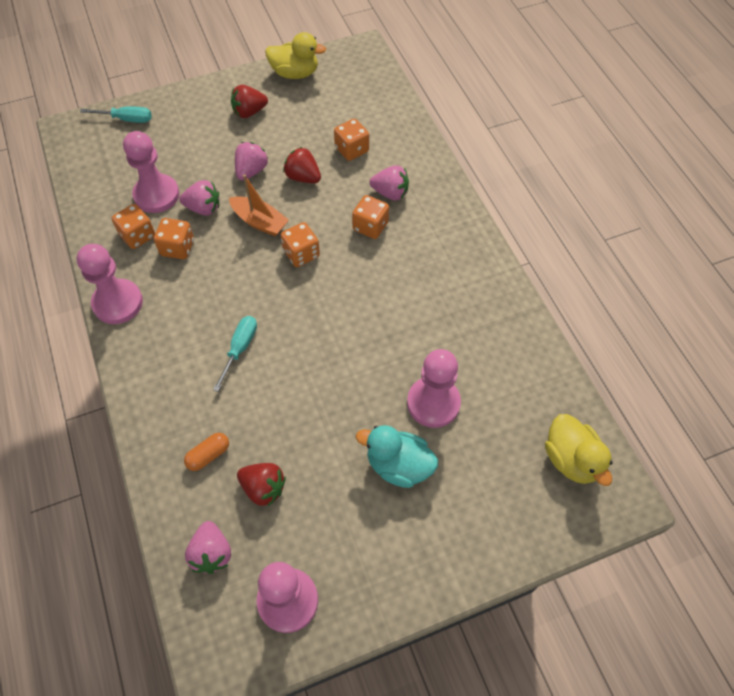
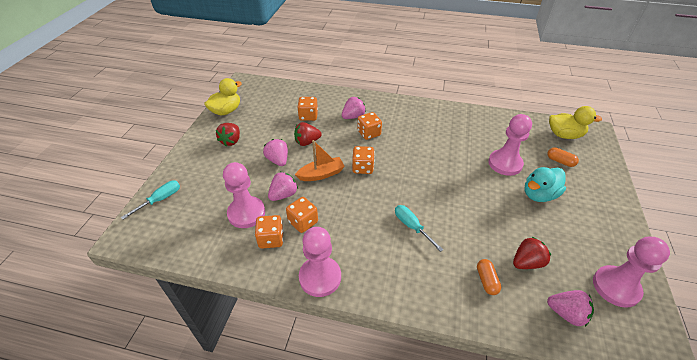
camera: 55 degrees left, 15 degrees down
(496, 471) = (560, 161): none -> orange capsule

